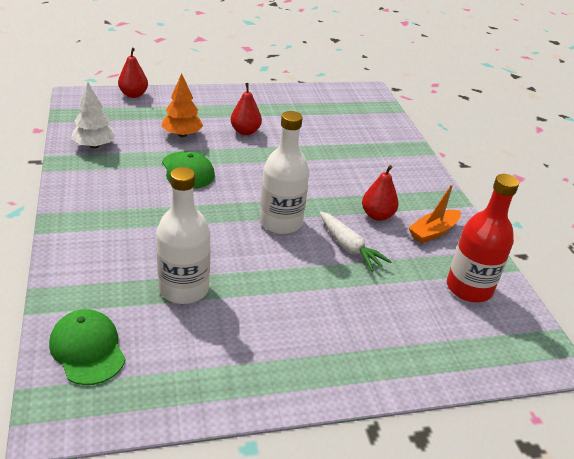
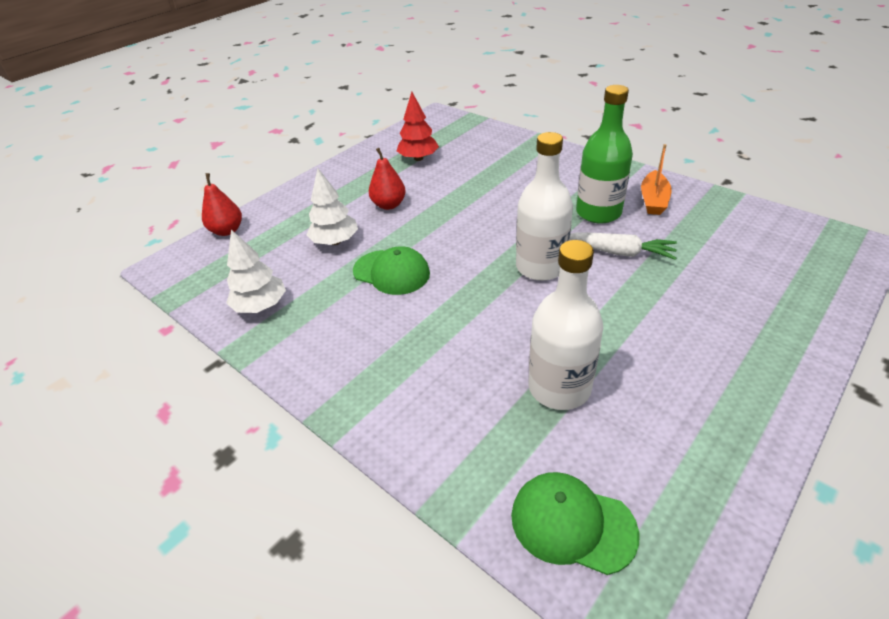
camera: 30 degrees left, 5 degrees up
(182, 134) = (335, 241): orange tree -> white tree
(309, 113) = (418, 158): none -> red tree
(377, 215) = (598, 212): red pear -> green bottle
(469, 288) = (740, 228): red bottle -> none

